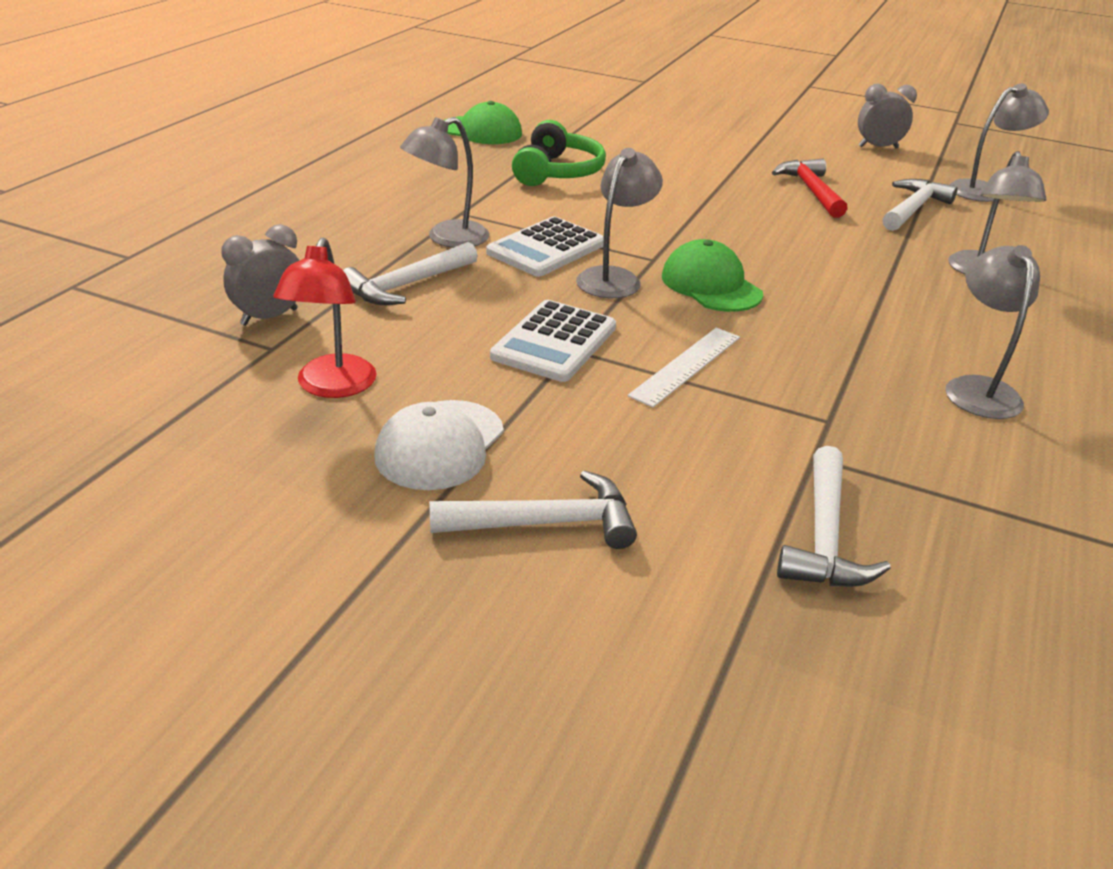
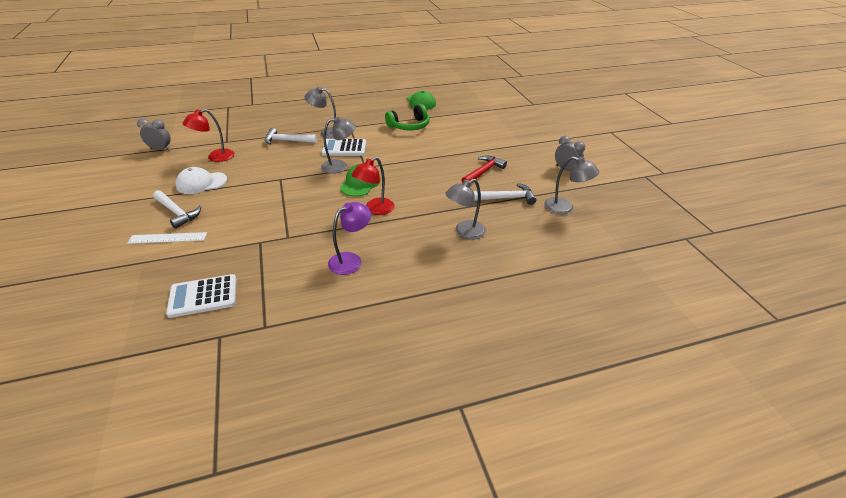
camera: 50 degrees right, 5 degrees up
(269, 317) = (242, 134): grey clock -> grey clock (160, 149)
(554, 342) = (280, 174): white calculator -> white calculator (203, 296)
(686, 366) = (293, 200): white ruler -> white ruler (168, 238)
(824, 536) = (212, 259): white hammer -> none
(826, 308) = (375, 209): none -> red lamp
(977, 388) = (351, 260): grey lamp -> purple lamp

